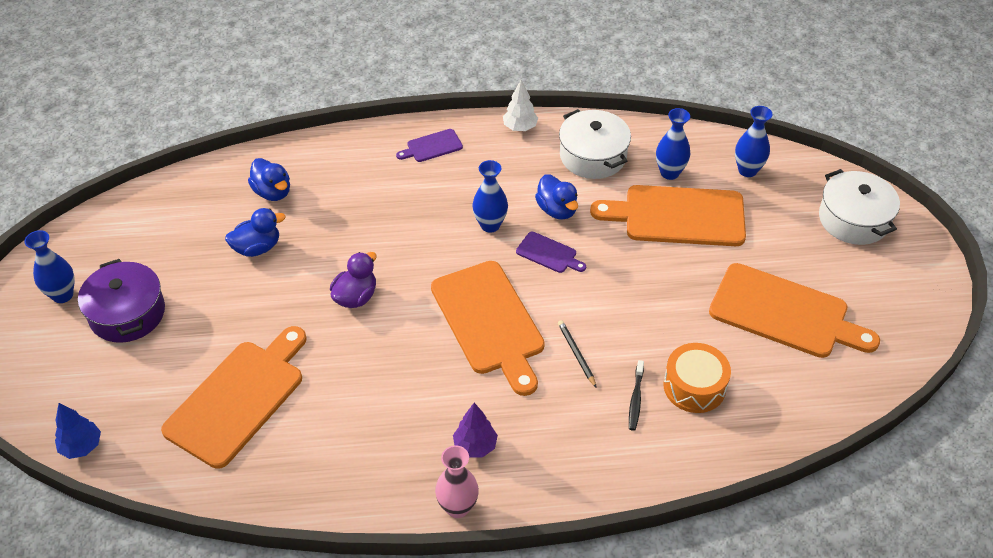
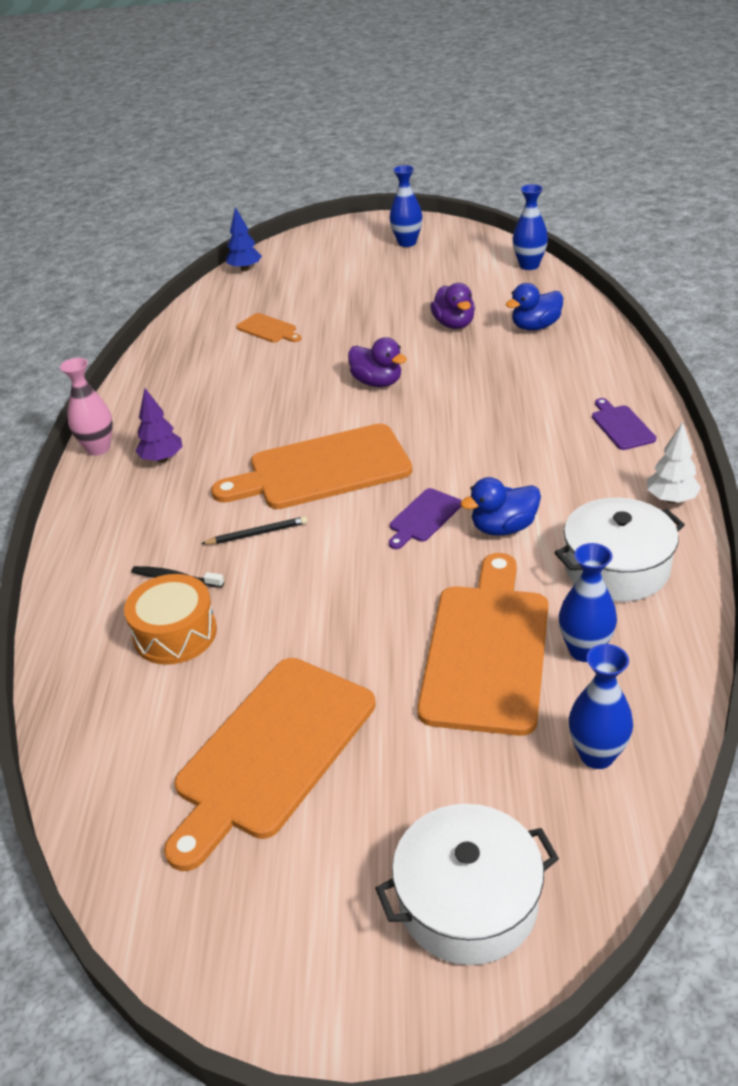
camera: 100 degrees right, 10 degrees down
(127, 313) = (380, 271): purple pot -> none
(238, 399) = (268, 329): orange cutting board -> orange cutting board, size x0.46
(257, 248) = (454, 324): blue duck -> purple duck
(490, 225) = (478, 471): blue vase -> blue vase (529, 265)

